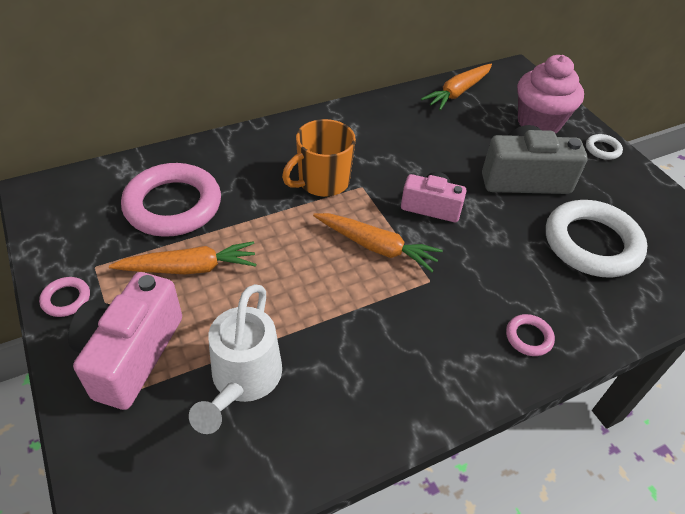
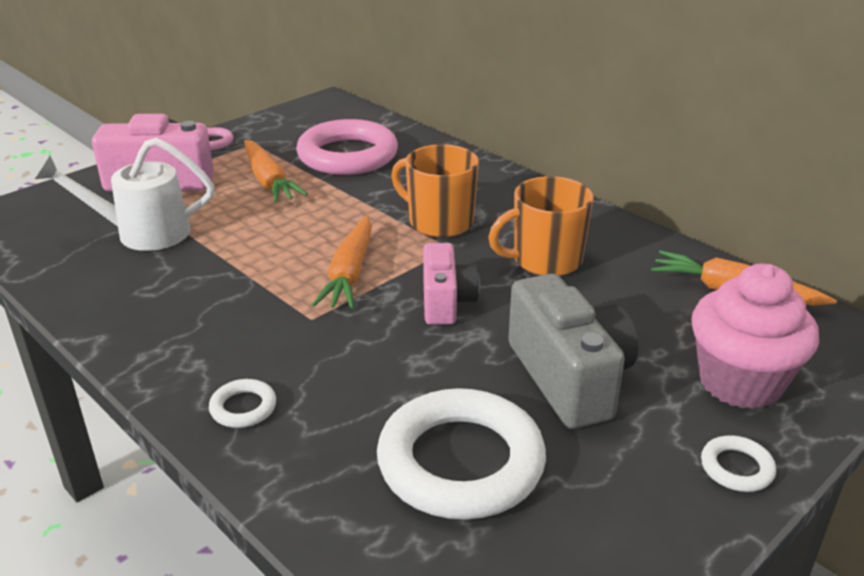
camera: 75 degrees right, 15 degrees down
(397, 148) = (545, 260): none -> orange mug
(528, 337) = (243, 408): pink ring -> white ring

